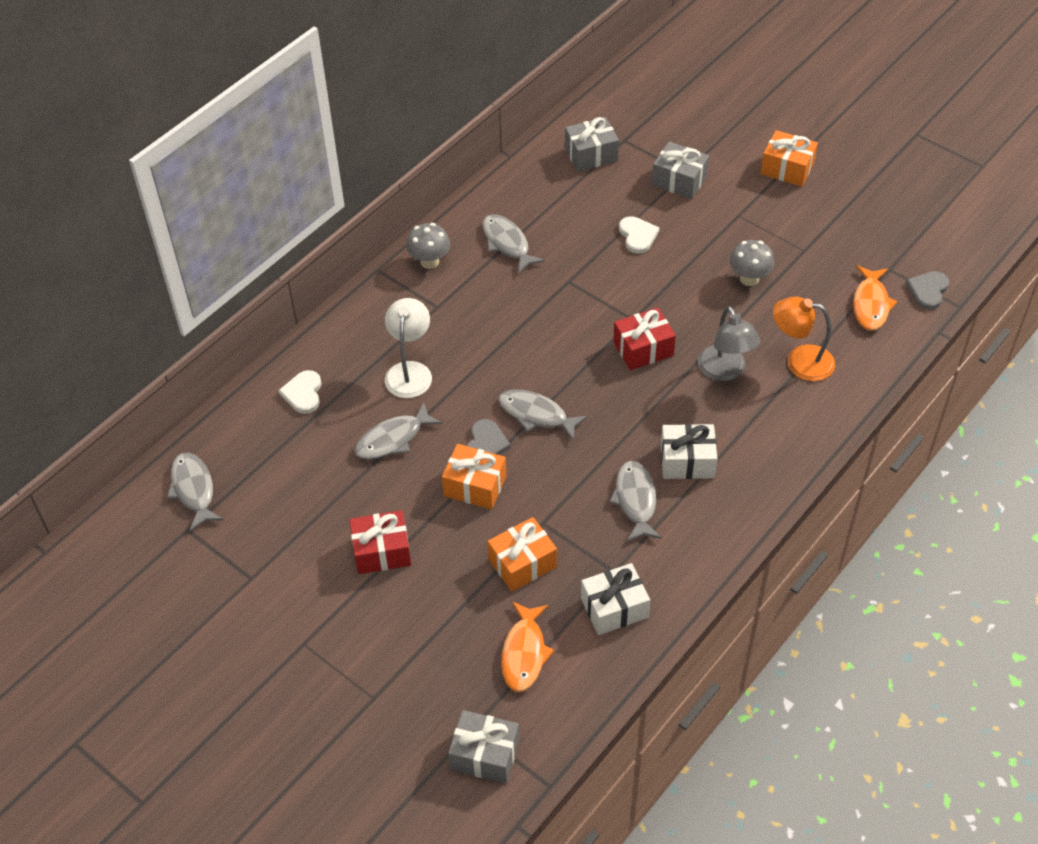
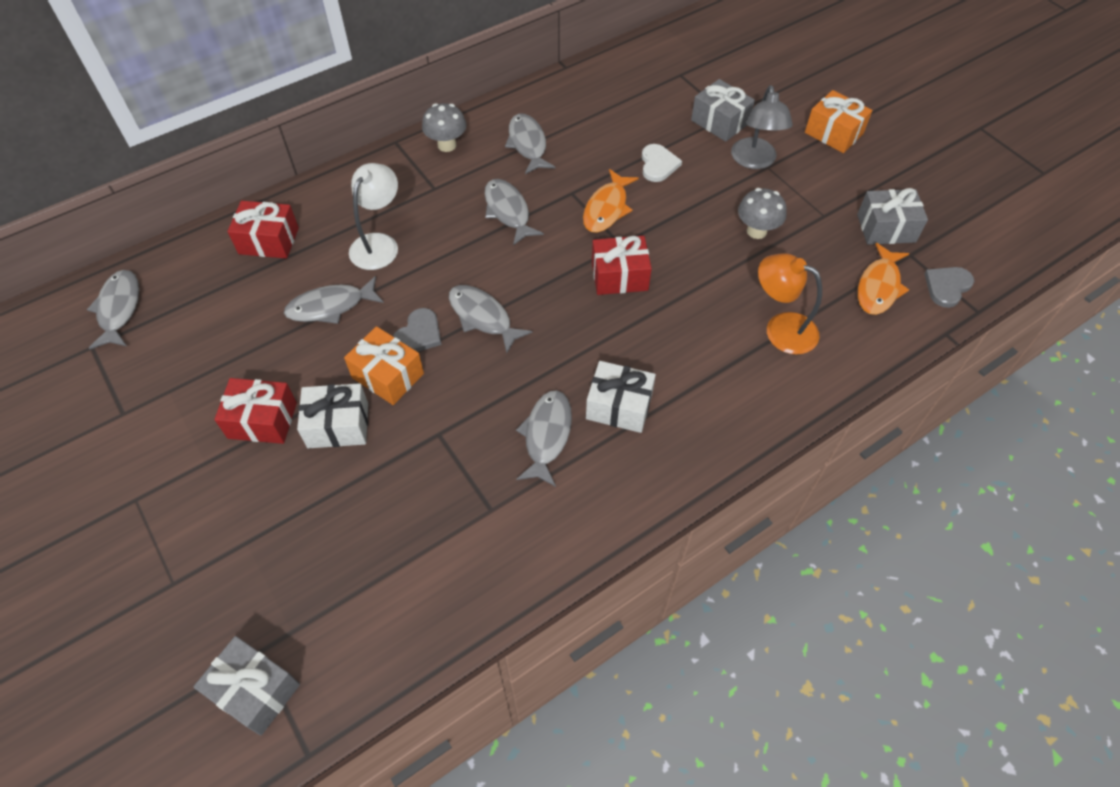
camera: 15 degrees right, 5 degrees up
(303, 393) = (269, 241): white heart -> red gift
(517, 313) = (508, 211): none -> grey fish
(522, 563) = (398, 473): orange gift -> none
(524, 653) = (353, 578): orange fish -> orange fish (607, 208)
(591, 154) = (643, 81): grey gift -> grey gift (886, 228)
(614, 608) = (473, 553): white gift -> white gift (338, 425)
(725, 371) = (696, 319): grey lamp -> grey lamp (754, 161)

